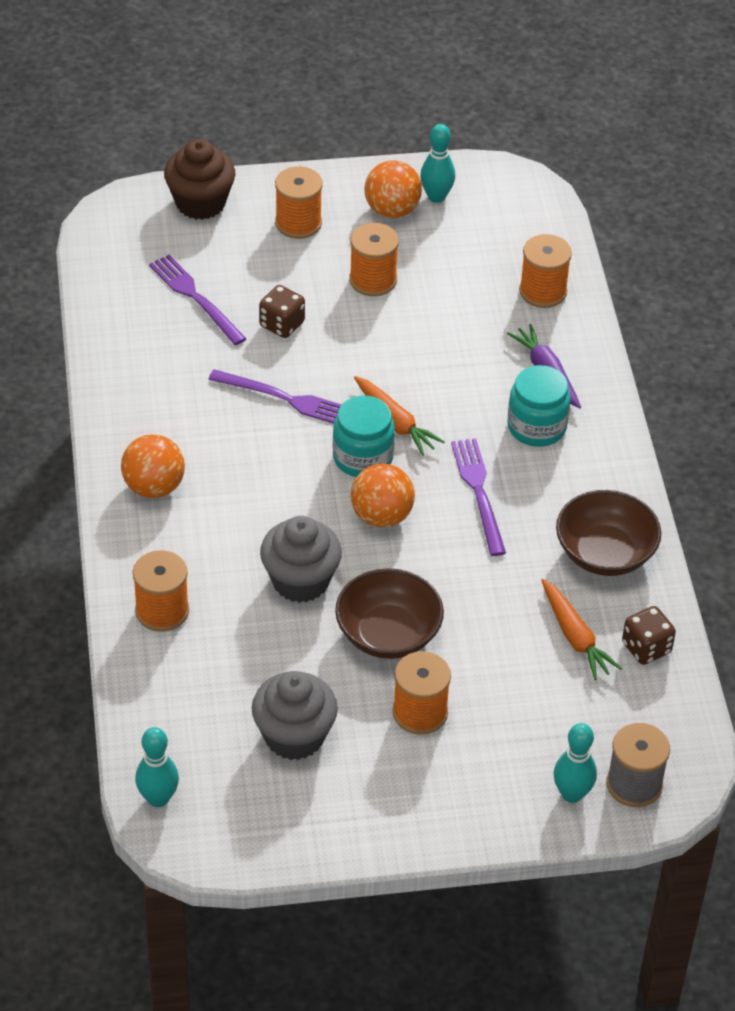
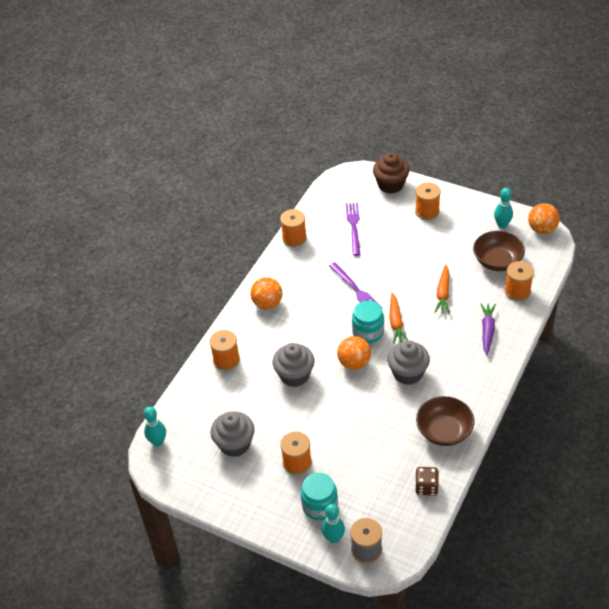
camera: 40 degrees right, 0 degrees up
(282, 324) = (381, 255): brown dice -> none
(373, 280) = (440, 252): orange spool -> orange spool (294, 238)
(388, 634) = (313, 419): brown bowl -> brown bowl (497, 261)
(392, 210) = (475, 223): orange ball -> orange ball (542, 229)
(479, 492) = (408, 373): purple fork -> grey cupcake
(536, 427) = (461, 355): turquoise jar -> turquoise jar (320, 505)
(575, 637) = (397, 464): orange carrot -> orange carrot (443, 293)

